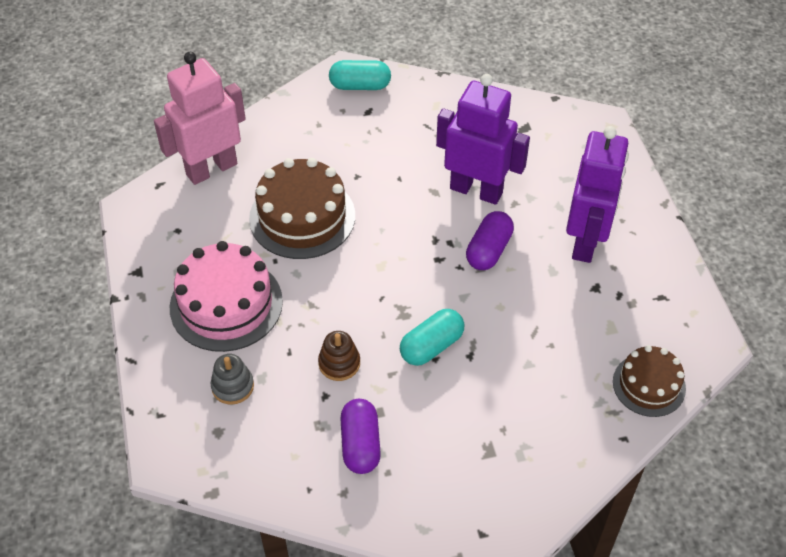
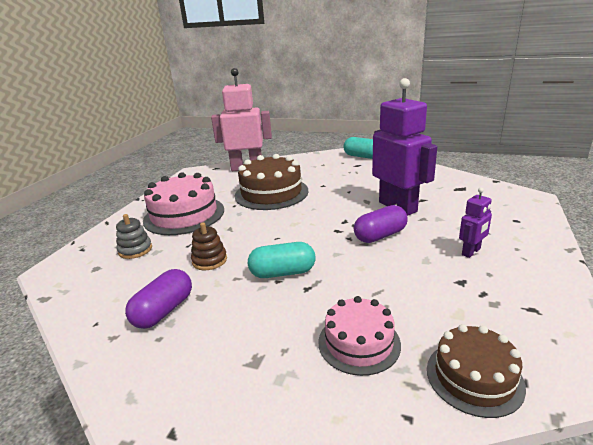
camera: 35 degrees right, 25 degrees down
(555, 394) = (359, 343): none -> pink cake
(586, 241) = (471, 252): purple robot -> purple robot, size x0.46

